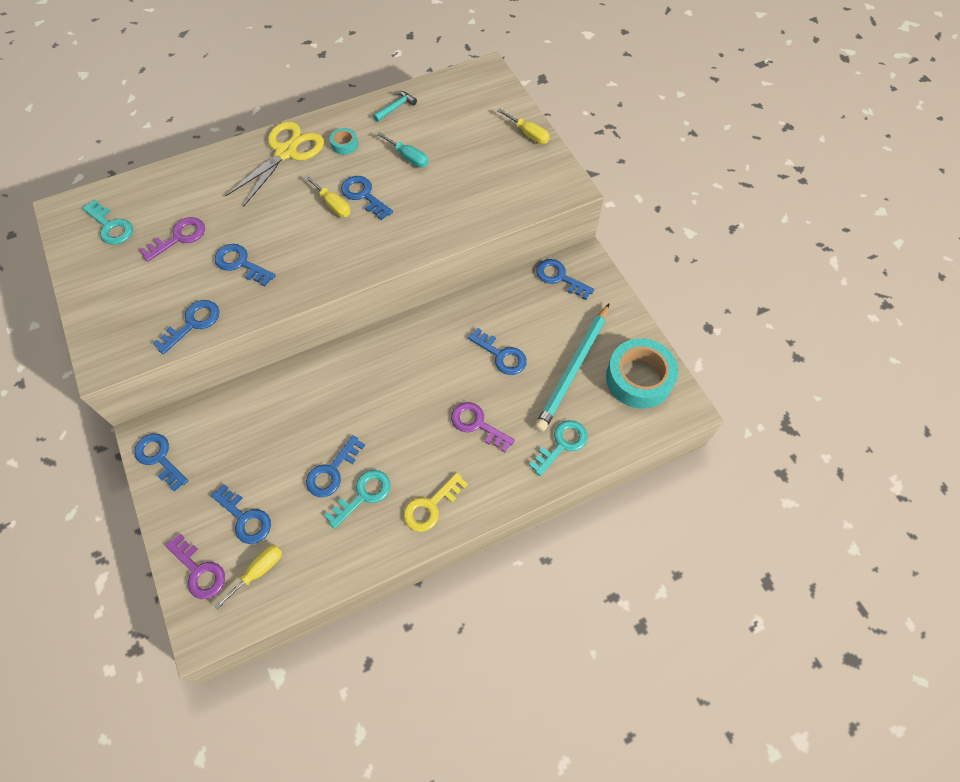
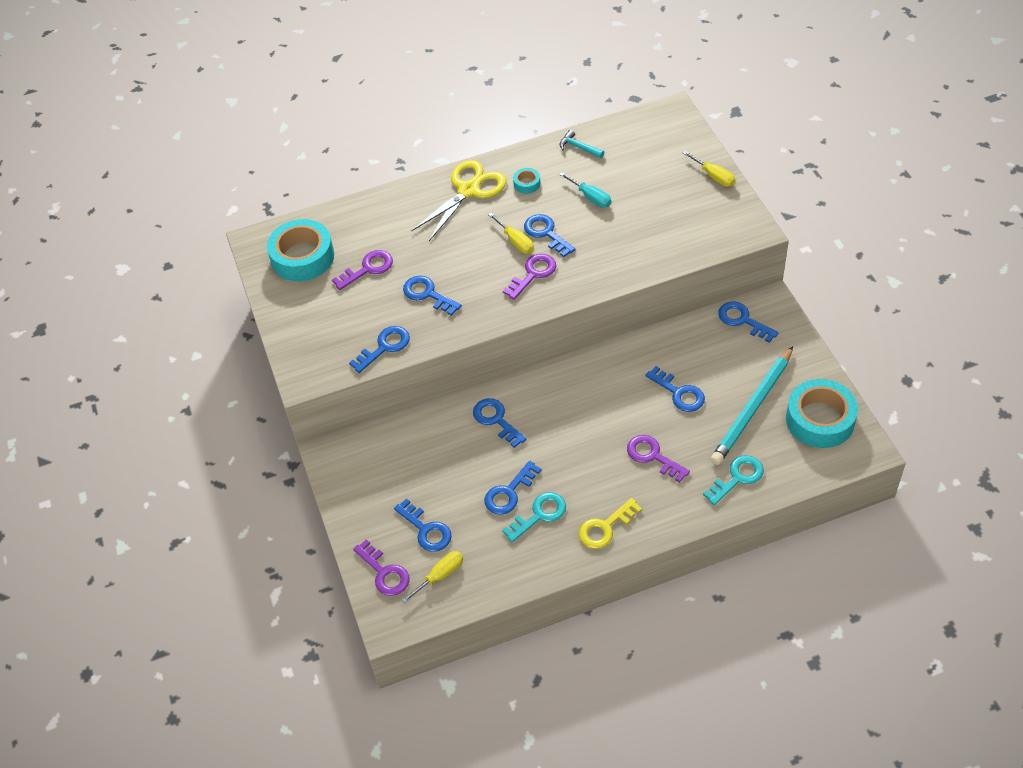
camera: 10 degrees right, 10 degrees down
(111, 226) = (302, 257): turquoise key -> turquoise tape
(159, 458) = (343, 474): blue key -> blue key (496, 420)
(350, 238) = (533, 274): none -> purple key
(396, 107) = (578, 147): turquoise hammer -> turquoise hammer turned 105 degrees counterclockwise

